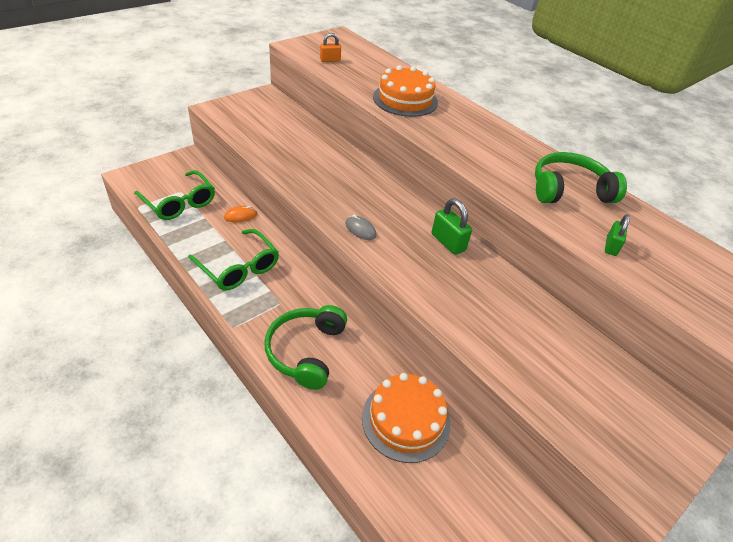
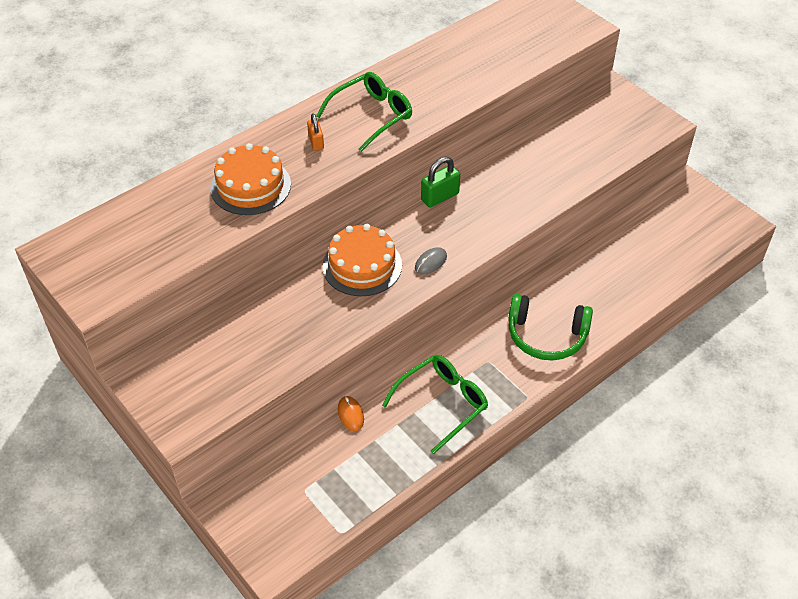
camera: 85 degrees left, 5 degrees up
(179, 203) = (329, 486): green glasses -> green glasses (372, 115)
(330, 60) = (143, 258): orange padlock -> orange padlock (316, 142)
(406, 420) = (603, 266): orange cake -> orange cake (362, 265)
(569, 190) = (414, 82): green headphones -> none
(611, 246) = (490, 72): green padlock -> none

